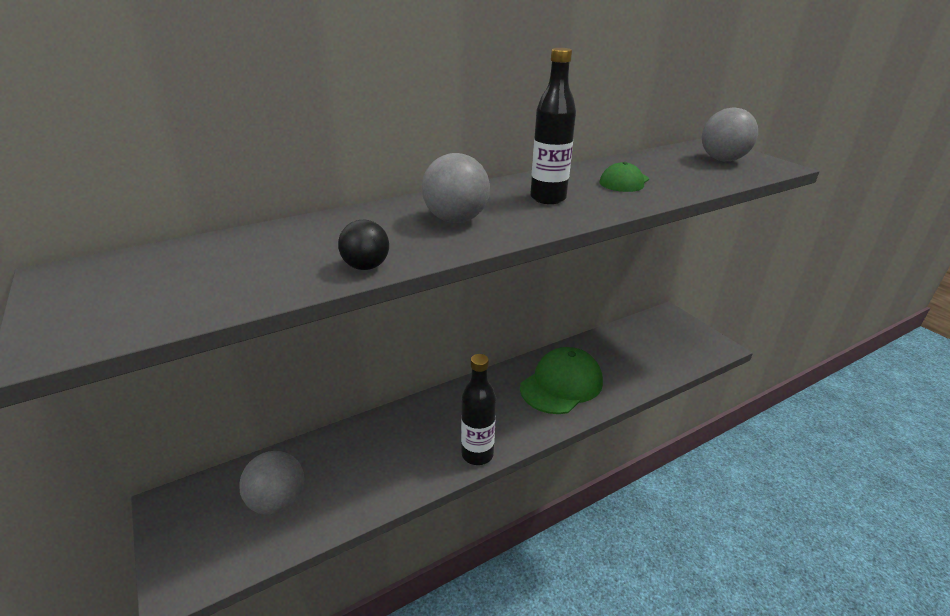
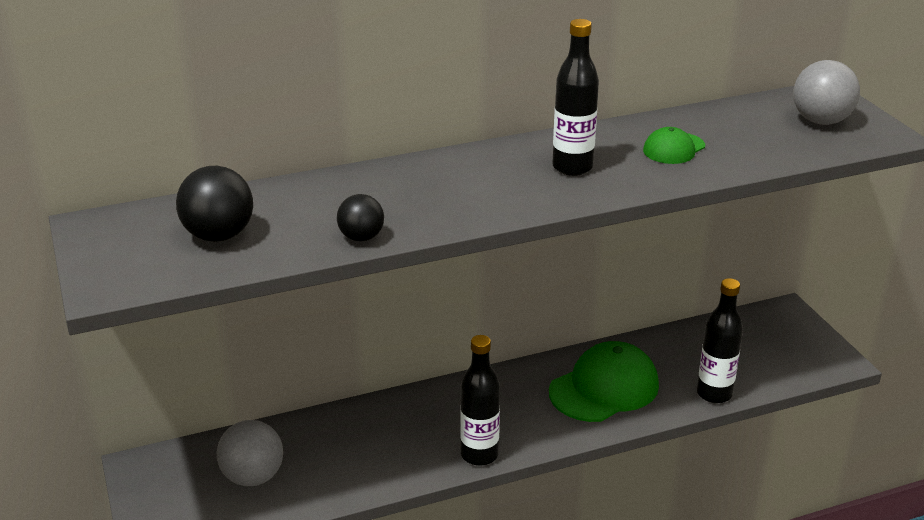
camera: 10 degrees right, 0 degrees up
(209, 275) = (219, 236): none -> black ball
(456, 220) = (461, 189): grey ball -> none
(644, 380) = (714, 394): none -> black bottle

